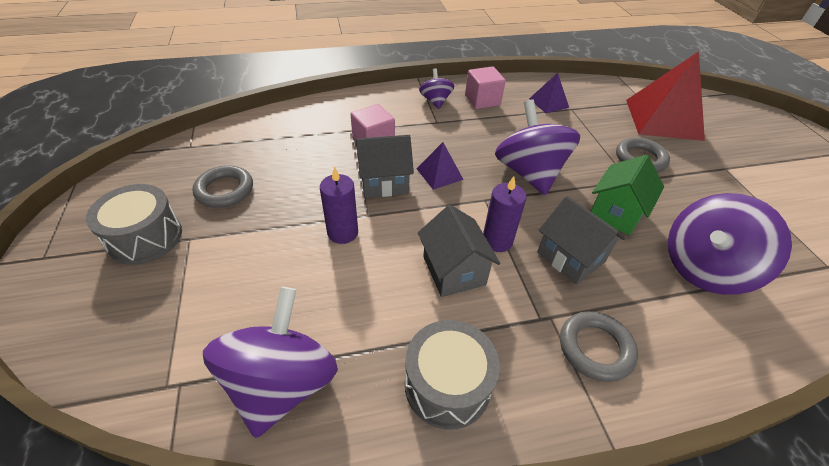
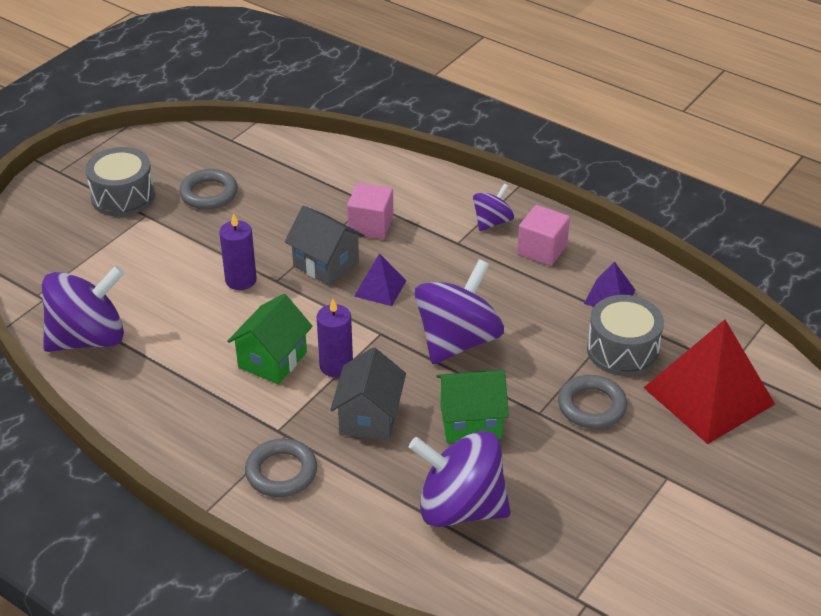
camera: 50 degrees right, 5 degrees down
(447, 385) = (166, 411): grey drum -> grey drum (622, 350)
(454, 271) = (272, 360): grey house -> green house

